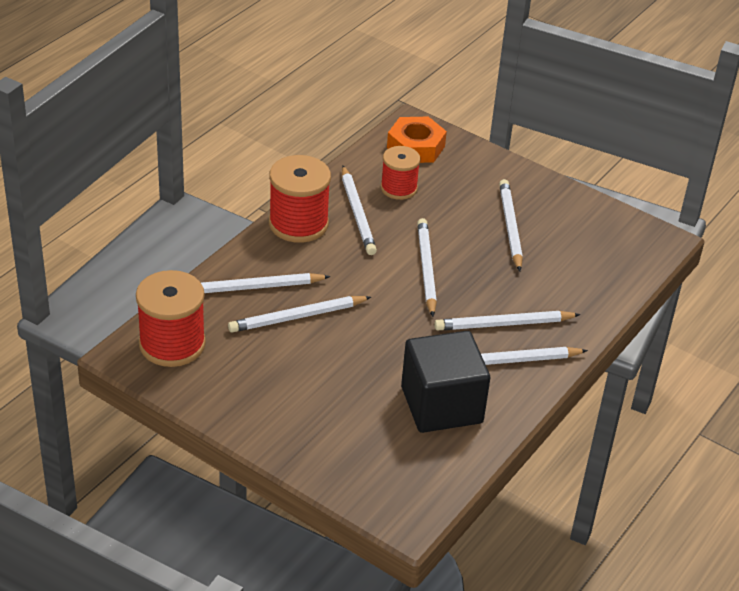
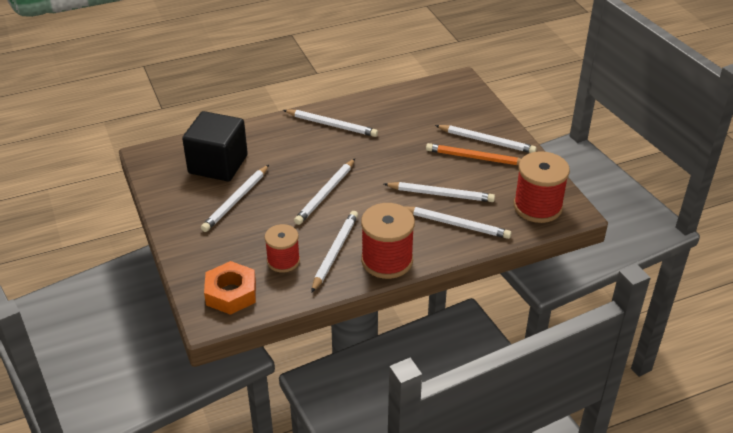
camera: 145 degrees left, 0 degrees up
(290, 384) = (475, 158): none -> orange pencil
(441, 405) = (394, 118): black cube -> black cube (218, 164)
(503, 324) = (312, 144): white pencil -> white pencil (487, 141)

